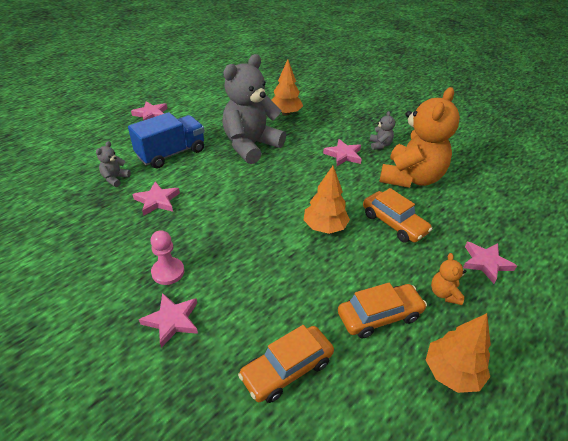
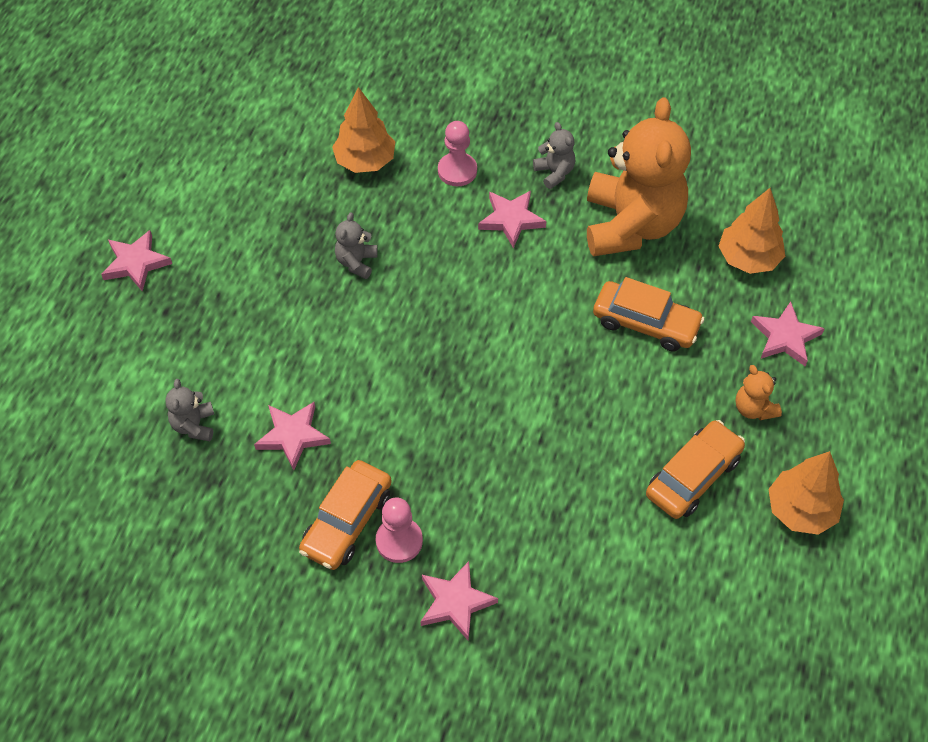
camera: 25 degrees left, 15 degrees up
(171, 153) = (241, 335): blue truck -> none
(251, 146) = (356, 262): grey teddy bear -> grey teddy bear, size x0.41
(287, 369) = (626, 594): orange car -> orange car (347, 522)
(325, 227) = (558, 372): orange tree -> orange tree (748, 258)
(328, 129) = (457, 171): none -> pink pawn

